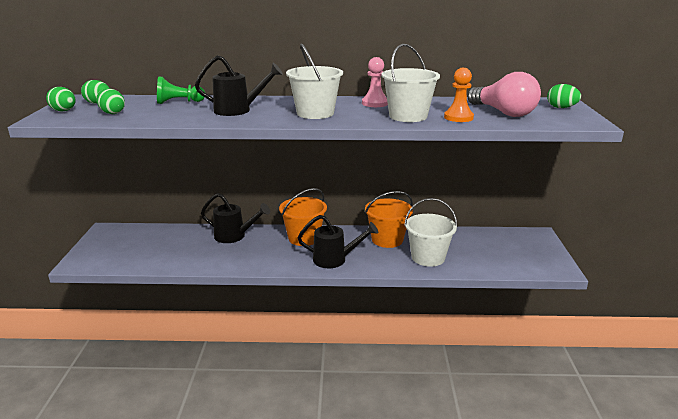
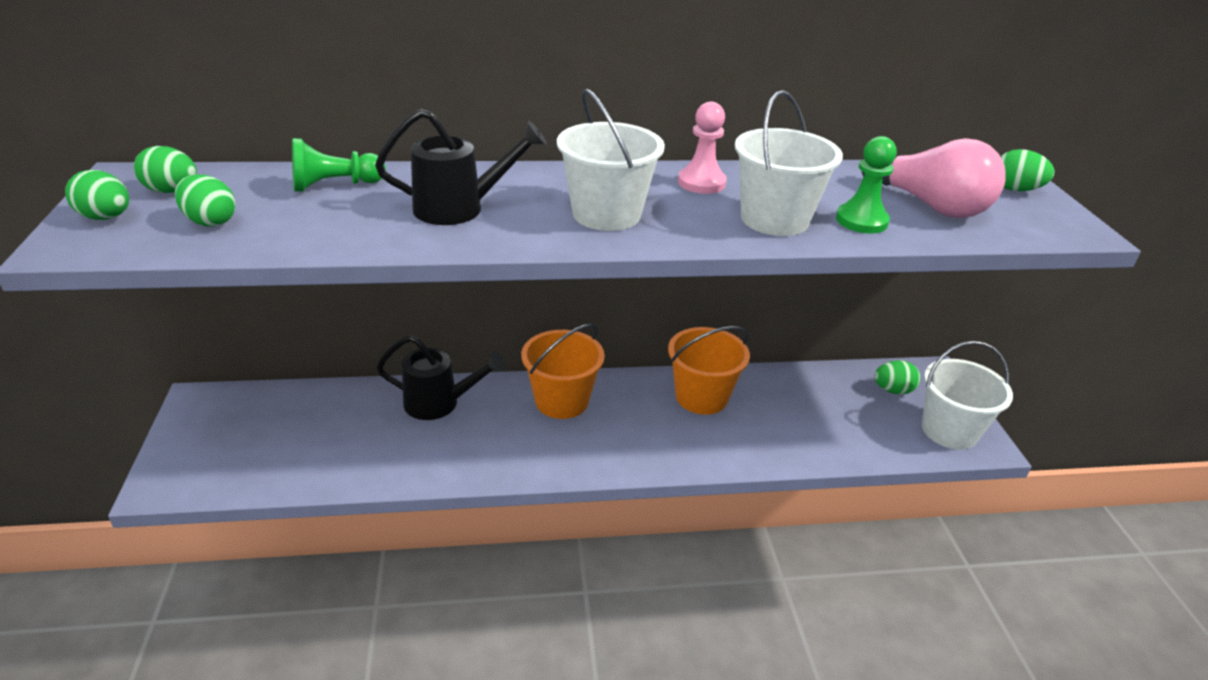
camera: 10 degrees left, 10 degrees up
(334, 259) = (625, 447): black watering can -> none
(428, 257) = (776, 432): white bucket -> white bucket (949, 430)
(458, 117) = (861, 221): orange pawn -> green pawn
(508, 241) = (893, 390): none -> green egg

